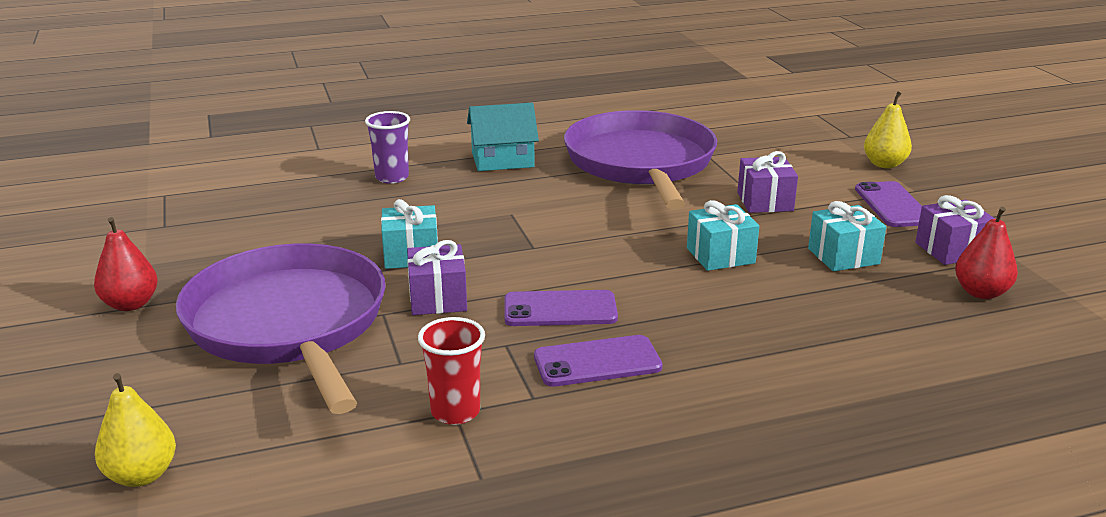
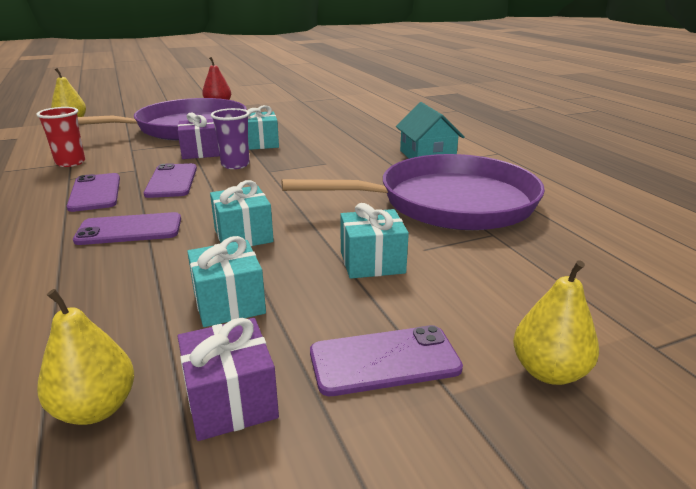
camera: 85 degrees right, 0 degrees up
(392, 177) = (379, 132): purple cup -> purple cup (235, 165)
(713, 319) = (129, 230): none -> purple phone
(765, 201) = (372, 262): purple gift -> turquoise gift
(981, 292) = (96, 408): red pear -> yellow pear

